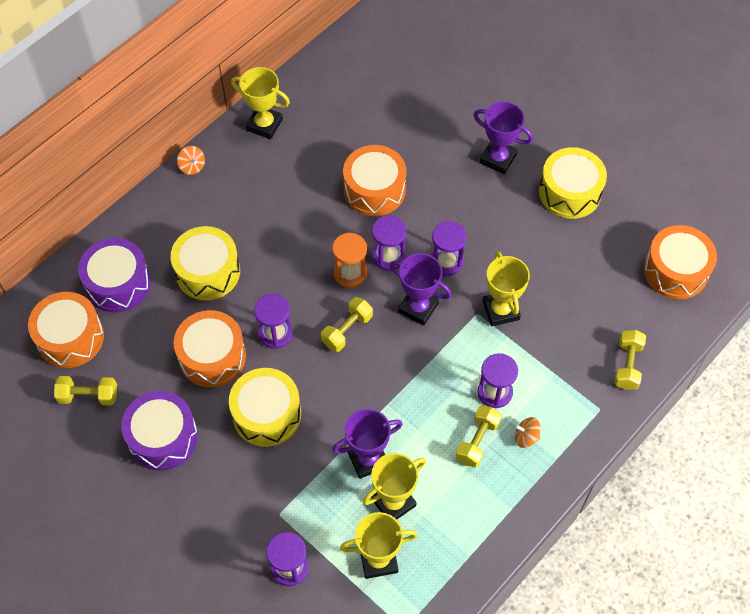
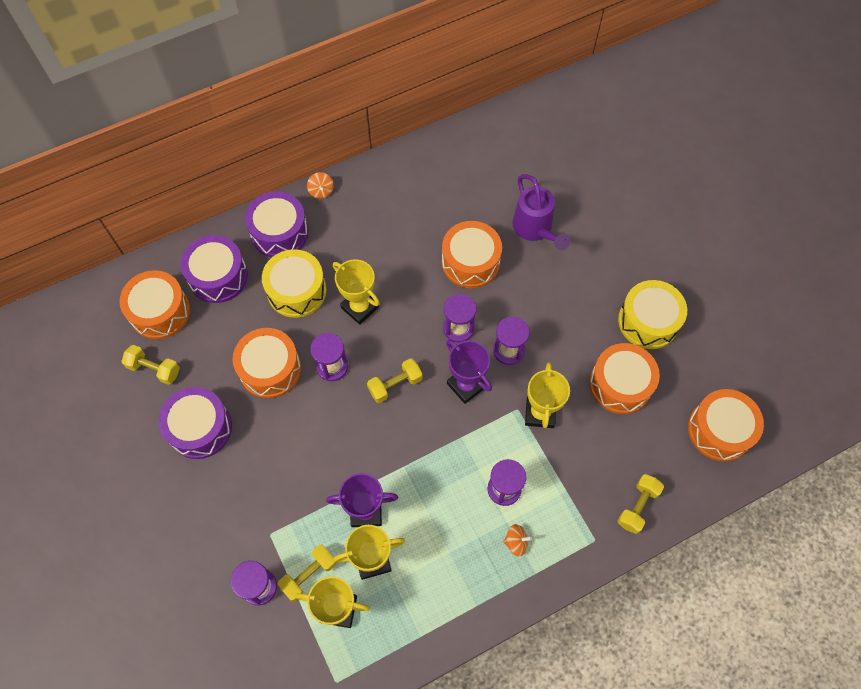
camera: 20 degrees right, 5 degrees up
(165, 220) = (279, 232): none -> purple drum
(264, 125) = (398, 172): yellow trophy -> yellow trophy (360, 307)
(267, 414) = (295, 438): yellow drum -> none
(350, 273) = (418, 333): orange hourglass -> none
(425, 139) = (535, 229): none -> purple watering can
(477, 441) = (470, 530): yellow dumbbell -> yellow dumbbell (309, 575)
(498, 158) = (593, 268): purple trophy -> none
(526, 437) = (516, 542): orange spinning top -> orange spinning top turned 150 degrees clockwise
(566, 259) = (620, 384): none -> orange drum

